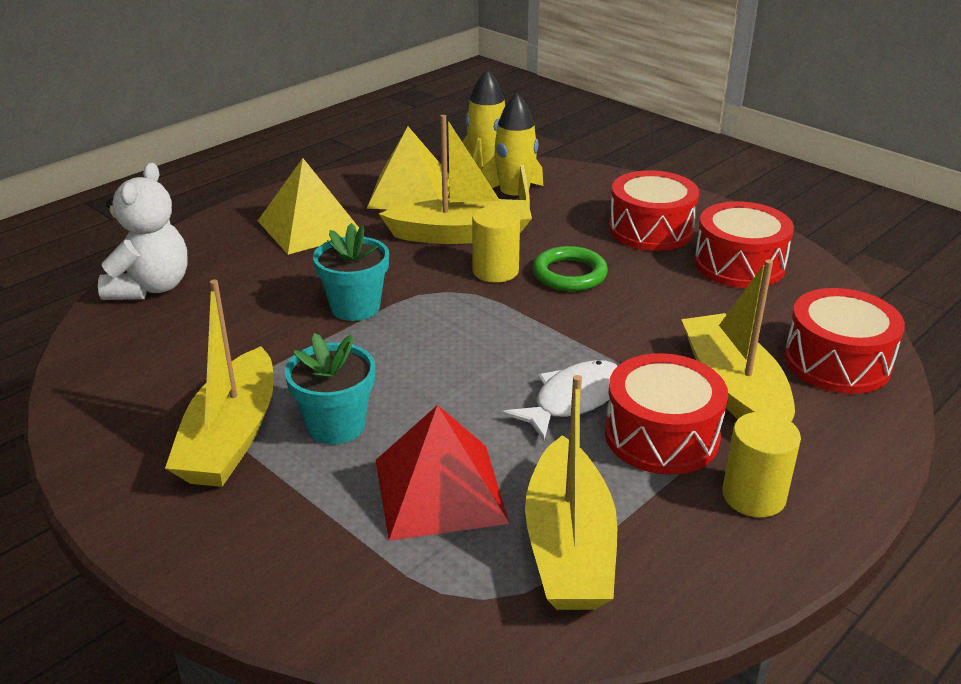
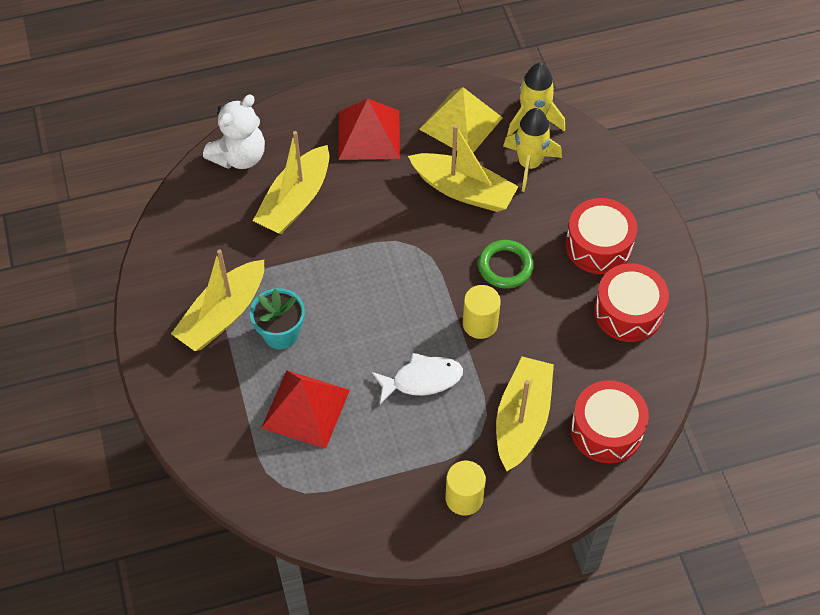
camera: 30 degrees right, 25 degrees up
(310, 227) = (369, 134): yellow pyramid -> red pyramid
(355, 307) = (349, 235): turquoise flower pot -> none
(495, 271) = (459, 240): yellow cylinder -> yellow cylinder (480, 324)
(569, 546) = (344, 478): yellow boat -> yellow boat (295, 201)
(661, 436) = (450, 432): red drum -> none

